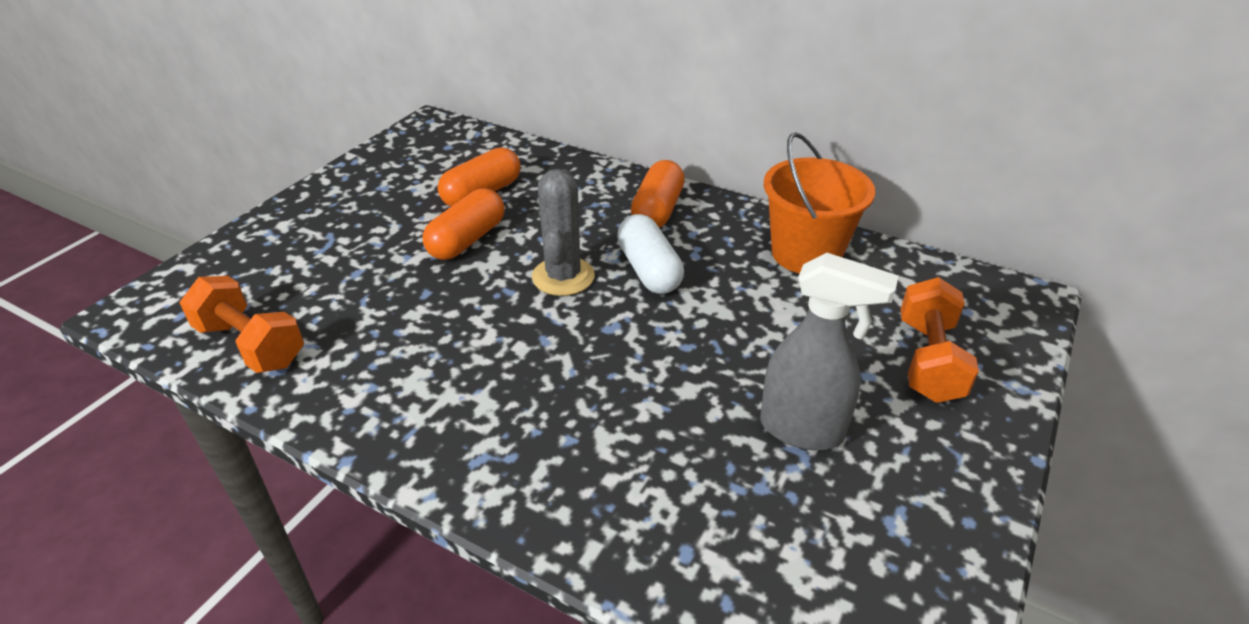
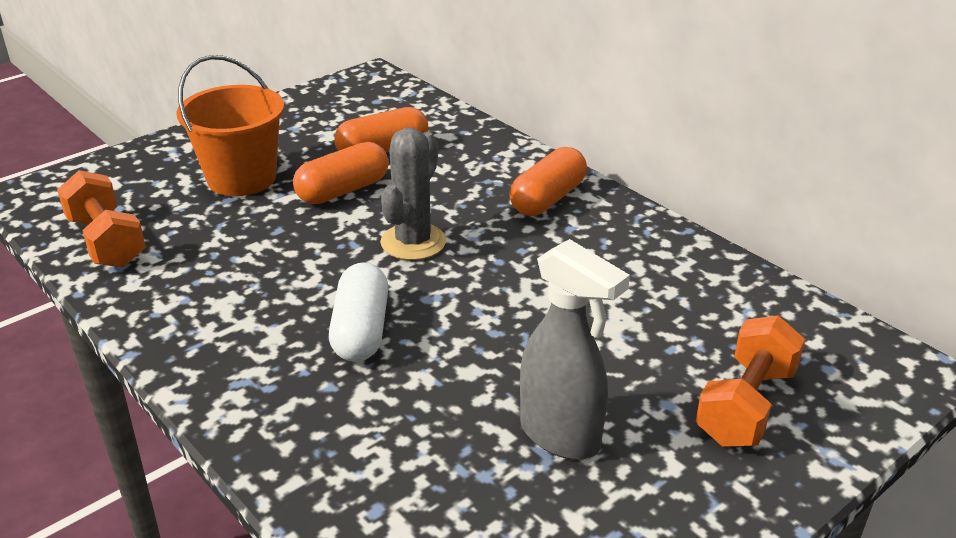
camera: 20 degrees right, 5 degrees down
(649, 270) = (502, 253): white capsule -> white capsule (361, 330)
(806, 253) = (680, 272): orange bucket -> orange bucket (241, 178)

